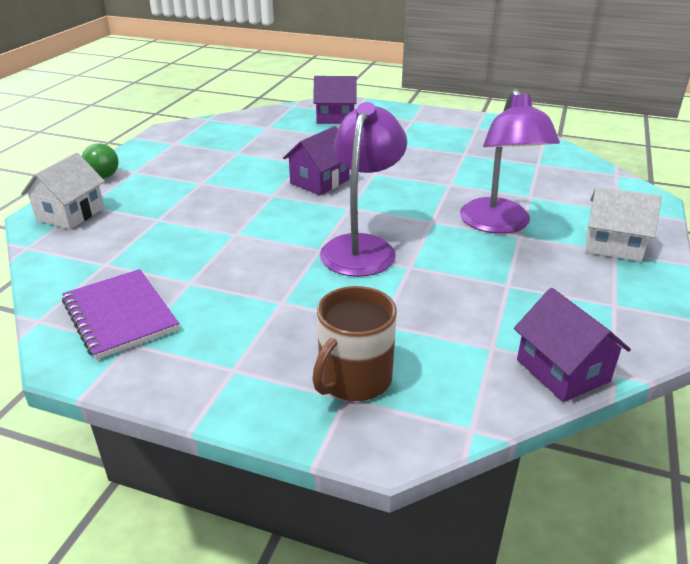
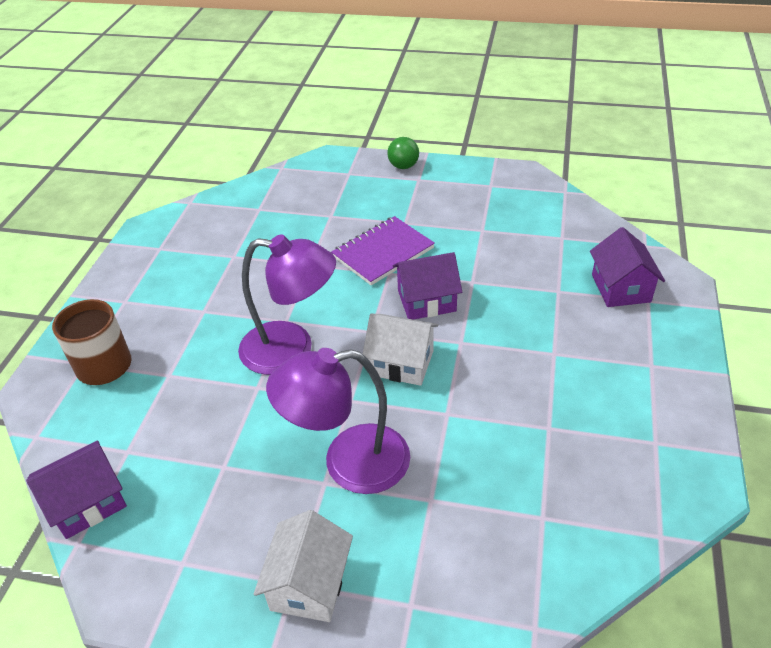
camera: 85 degrees right, 10 degrees up
(70, 214) = (333, 170): white house -> white house (401, 363)
(120, 316) = (192, 234): purple notebook -> purple notebook (383, 252)
(319, 181) = (426, 301): purple house -> purple house turned 45 degrees counterclockwise

